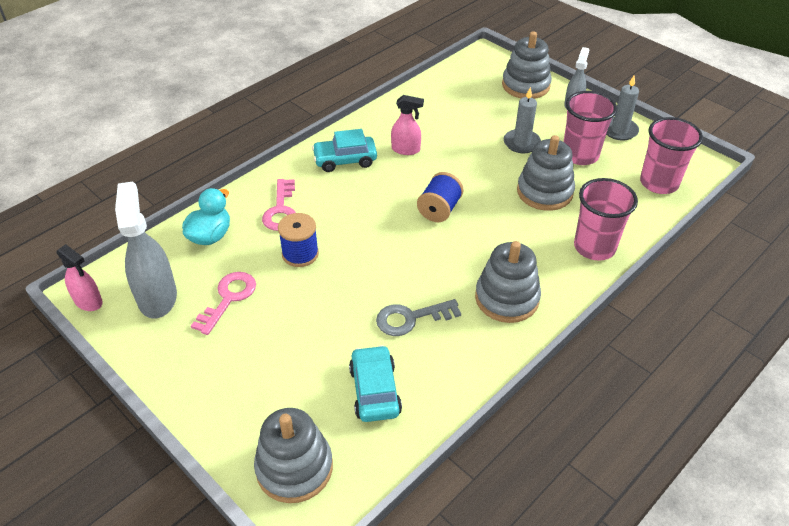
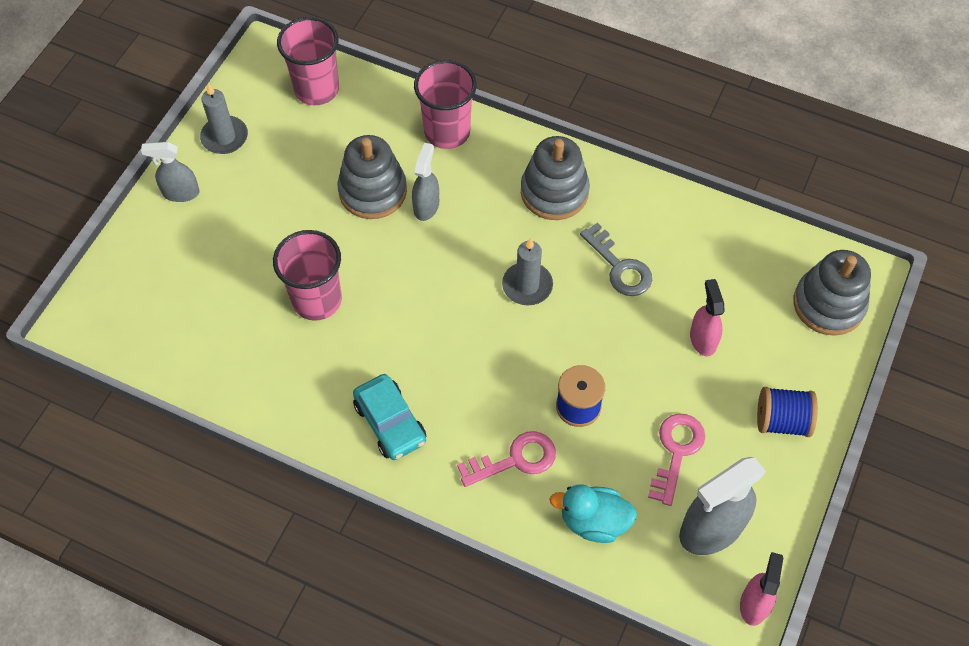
camera: 110 degrees left, 15 degrees up
(228, 298) = (676, 451): pink key -> pink key turned 105 degrees clockwise
(375, 390) = (719, 270): turquoise car -> none
(406, 149) = (342, 357): pink spray bottle -> pink spray bottle (703, 339)
(439, 209) = (445, 287): blue spool -> blue spool (781, 421)
(520, 217) = (426, 206): none -> grey spray bottle
(521, 143) = (285, 232): grey candle -> grey candle (527, 285)
(525, 85) = (148, 254): grey stacking toy -> none
(580, 155) = (289, 169): pink cup -> pink cup (317, 300)

